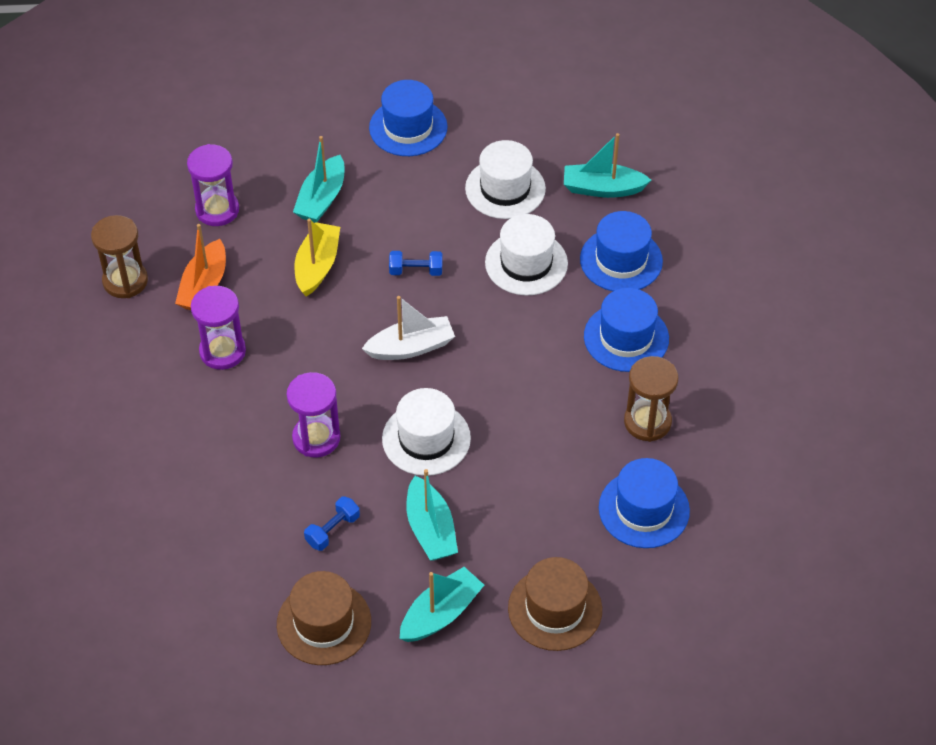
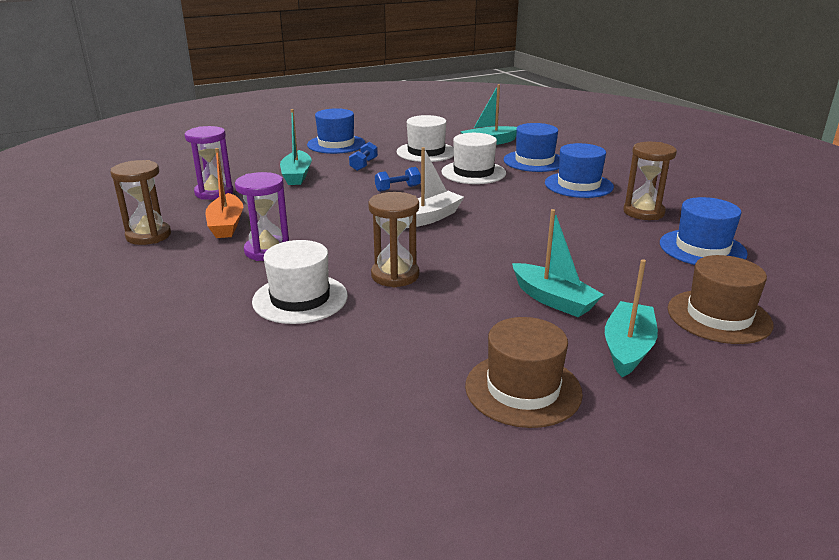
camera: 25 degrees left, 25 degrees down
(316, 438) = (395, 275): purple hourglass -> brown hourglass
(317, 266) = (318, 200): yellow boat -> none
(332, 530) = (464, 323): blue dumbbell -> blue dumbbell (363, 165)
(426, 438) = (491, 255): white hat -> white hat (300, 299)

